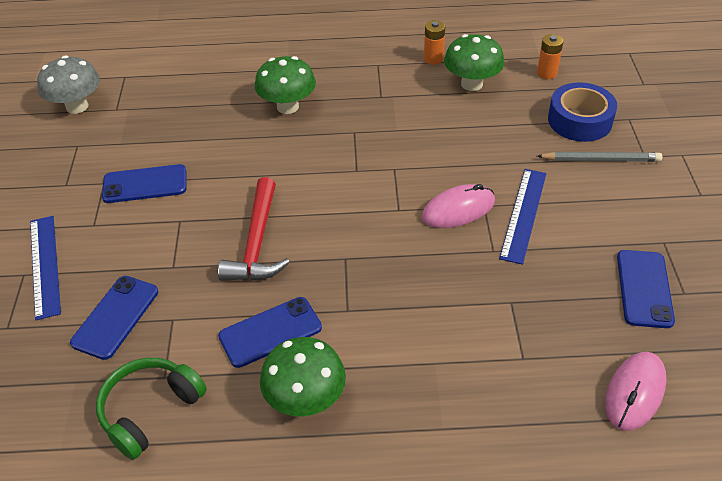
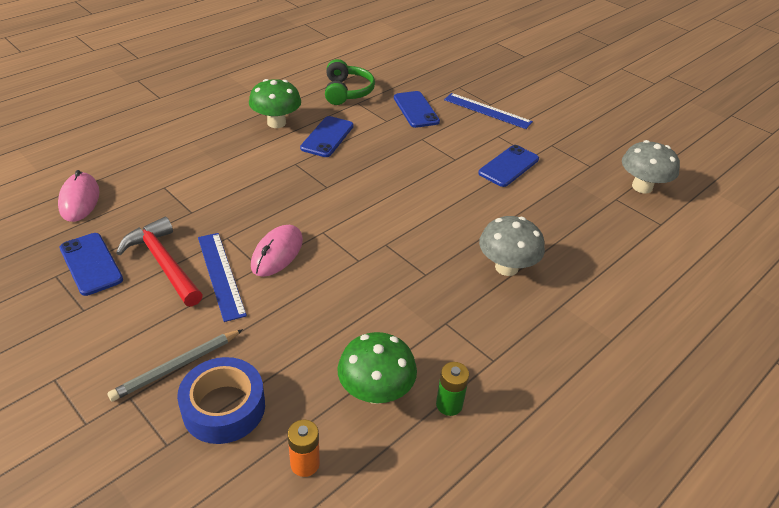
camera: 135 degrees right, 5 degrees down
(257, 243) = (392, 169): red hammer -> red hammer (163, 263)
(287, 106) = (506, 267): green mushroom -> grey mushroom
(433, 59) = (449, 404): orange battery -> green battery

